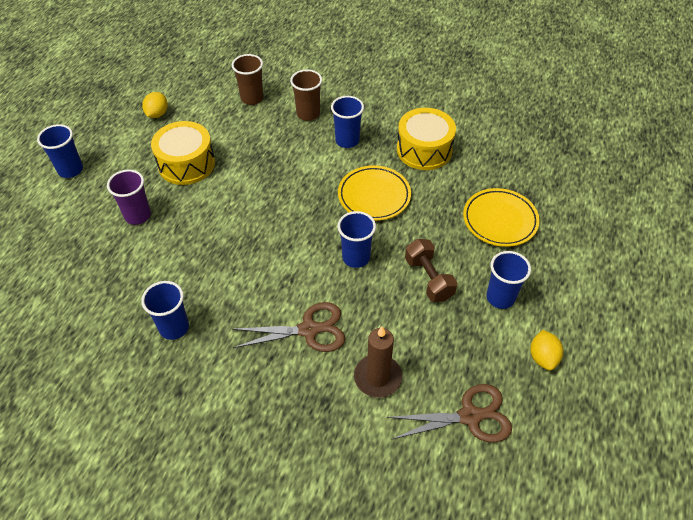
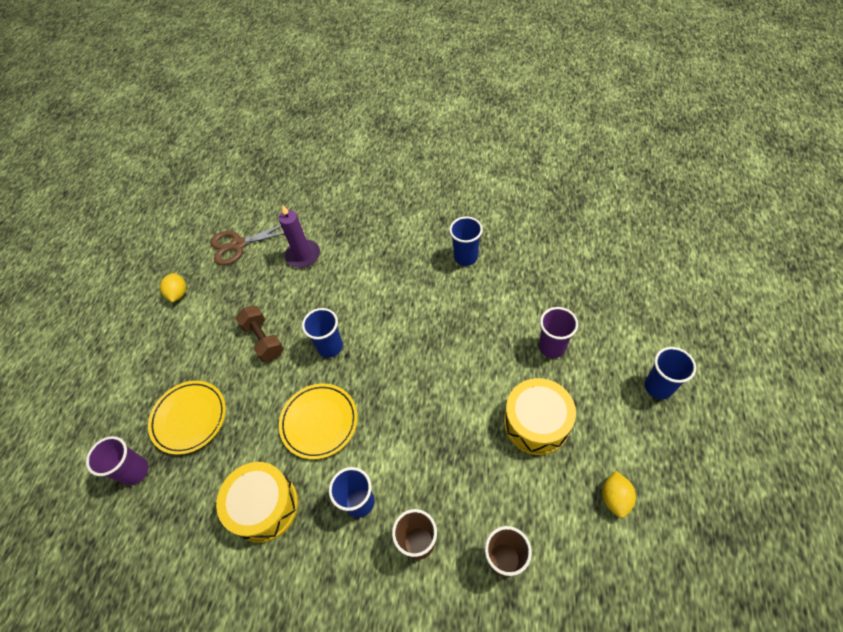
camera: 175 degrees right, 5 degrees up
(309, 330) = (360, 277): brown scissors -> none
(377, 377) = (303, 255): brown candle -> purple candle
(500, 297) = (203, 335): blue cup -> none
(542, 189) = (135, 471): none -> purple cup

